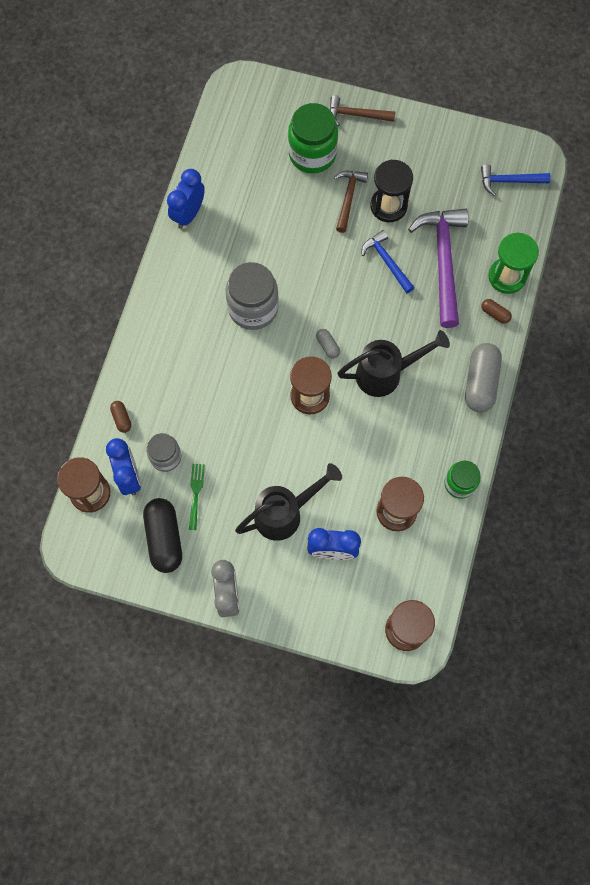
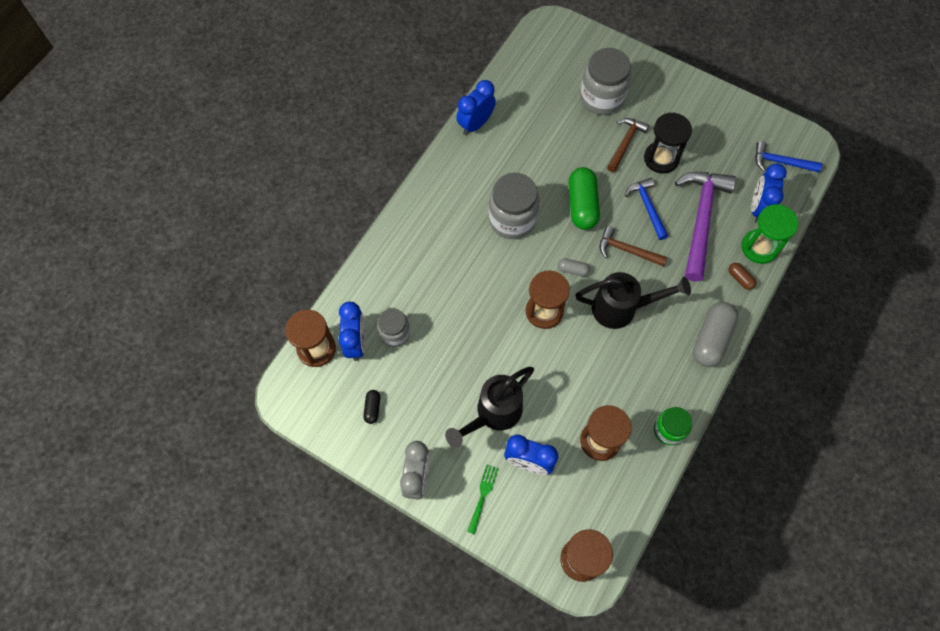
camera: 15 degrees right, 5 degrees down
(121, 418) = (364, 289): brown capsule -> none
(164, 538) = (372, 408): black capsule -> black capsule, size x0.47
(195, 493) = (413, 374): green fork -> green fork (483, 495)
(285, 513) = (493, 414): black watering can -> black watering can turned 150 degrees clockwise
(312, 154) = (601, 98): green jar -> grey jar
(320, 275) = (582, 205): none -> green capsule
(327, 346) = (572, 270): grey capsule -> grey capsule turned 60 degrees counterclockwise
(356, 115) = (650, 73): brown hammer -> brown hammer (627, 250)
(497, 236) = (758, 208): none -> blue clock

